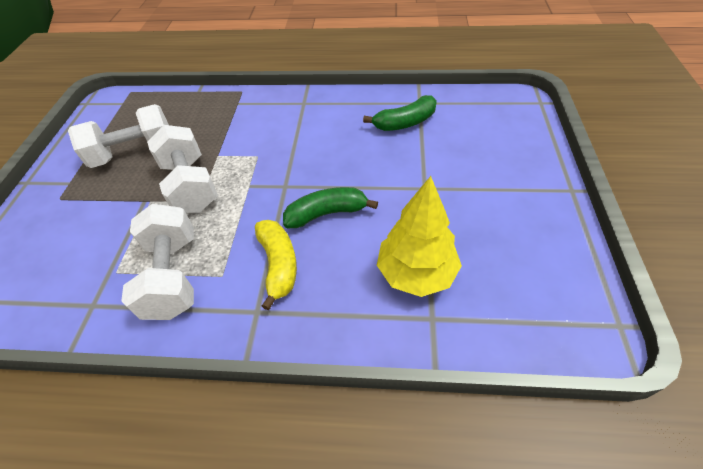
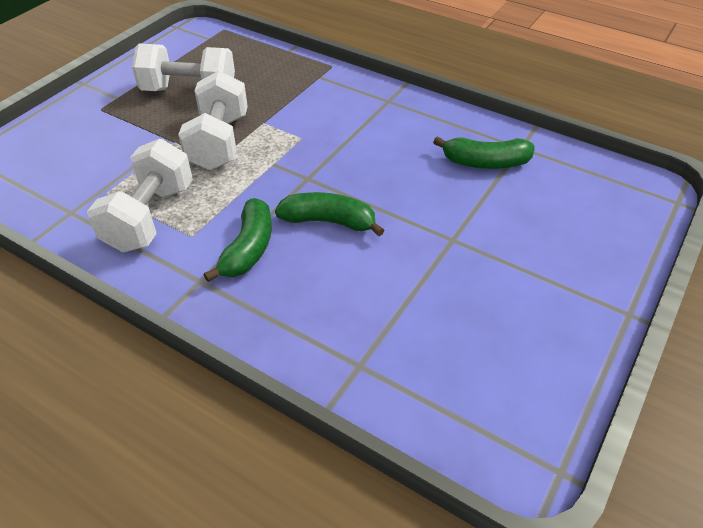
camera: 25 degrees right, 5 degrees down
(278, 264) = (248, 249): yellow banana -> green banana
(416, 273) = (376, 316): yellow tree -> none

